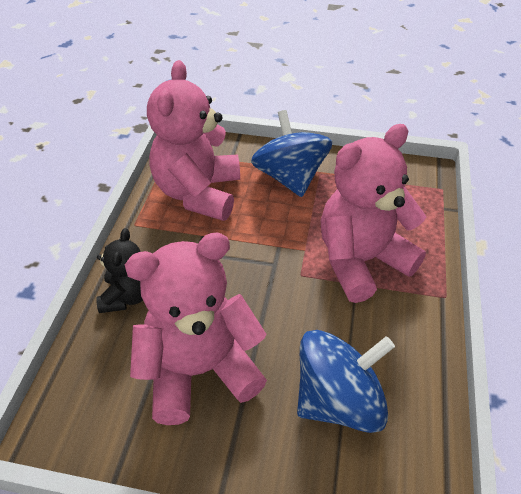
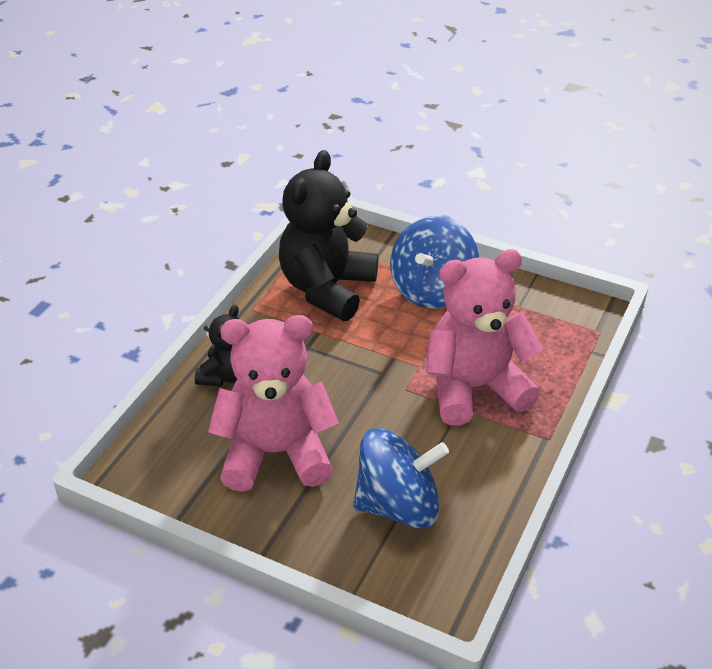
camera: 15 degrees right, 5 degrees down
(198, 193) = (327, 288): pink teddy bear -> black teddy bear
(290, 178) = (432, 289): blue spinning top -> blue spinning top turned 150 degrees counterclockwise

